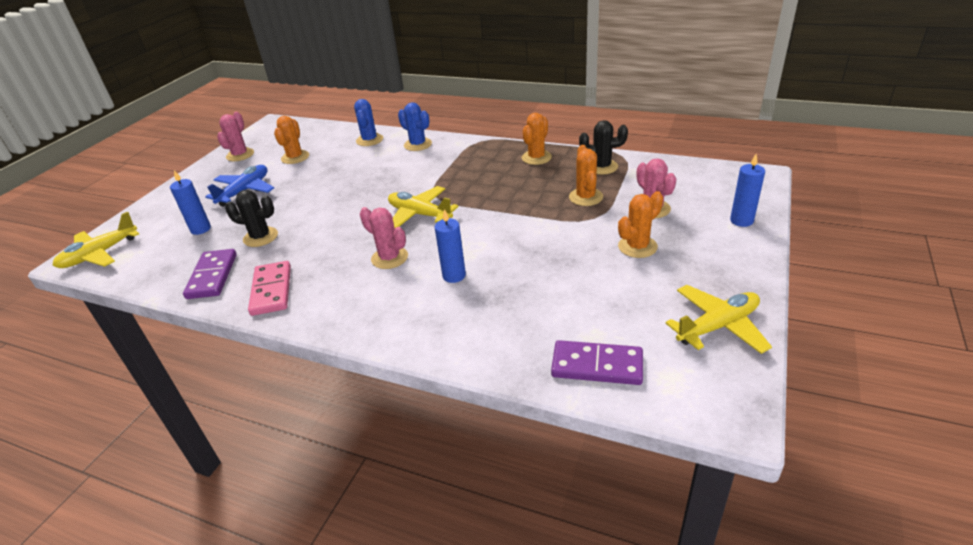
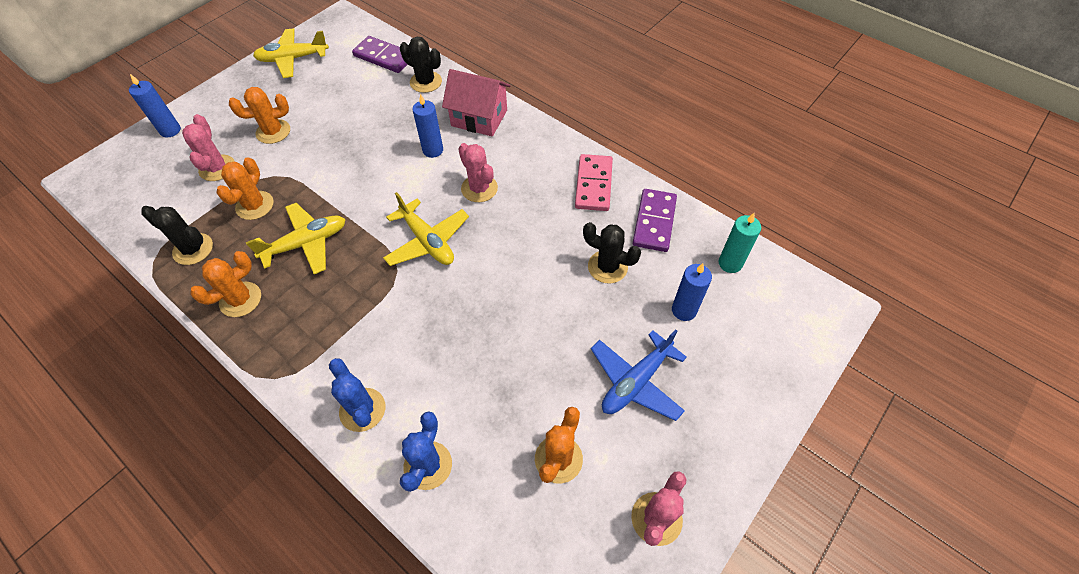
camera: 165 degrees left, 20 degrees up
(99, 254) = (801, 306): yellow plane -> yellow plane (306, 243)
(149, 265) = (730, 263): none -> turquoise candle
(417, 321) = (479, 118): none -> pink house
(511, 346) = (426, 82): none -> black cactus

